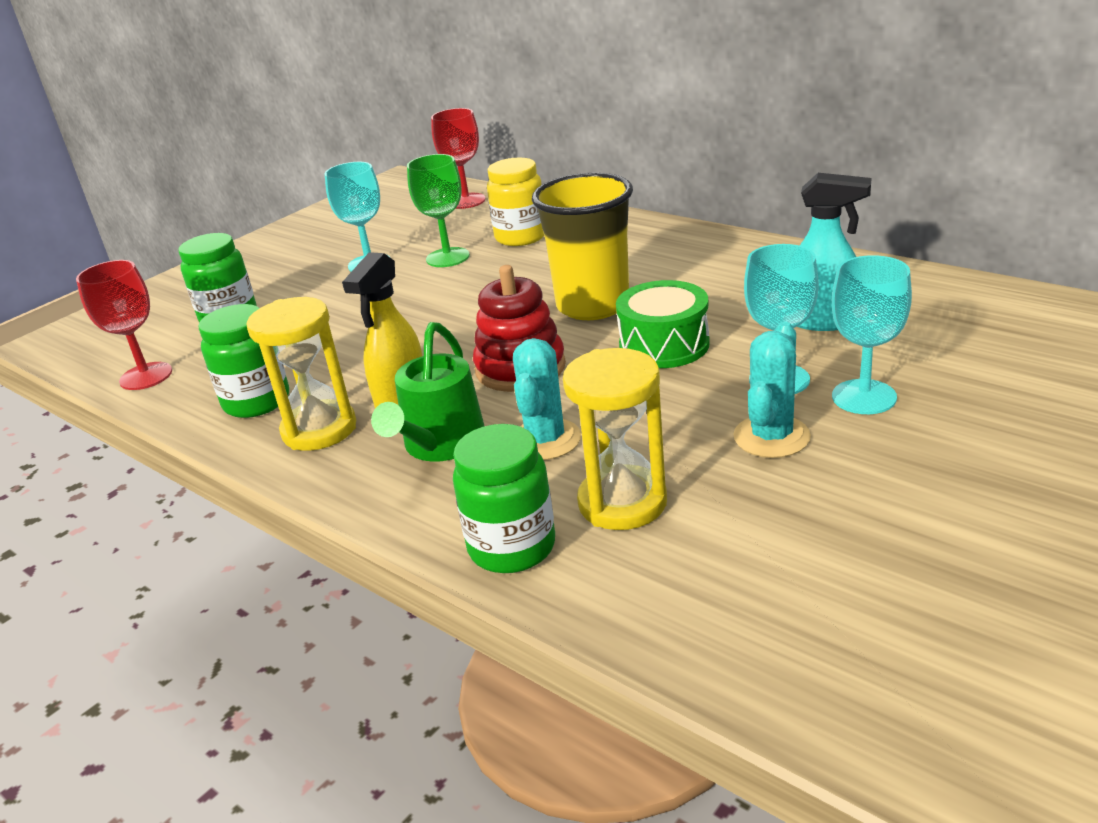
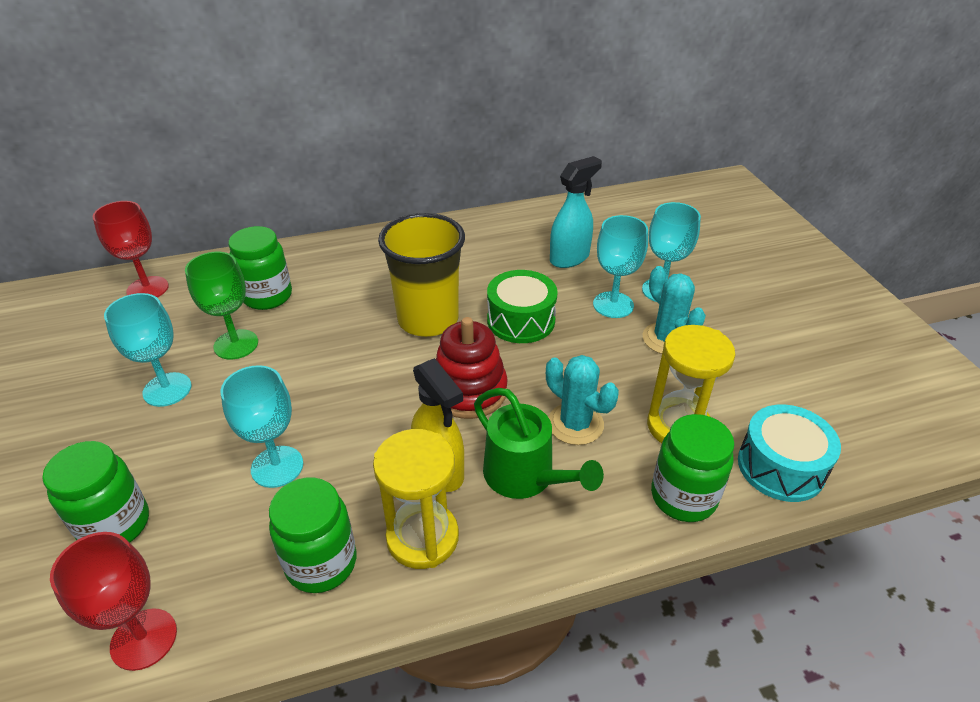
camera: 60 degrees left, 10 degrees up
(335, 338) = (277, 466): none -> turquoise goblet
(521, 237) = (267, 296): yellow jar -> green jar
(644, 602) = (780, 467): none -> turquoise drum

